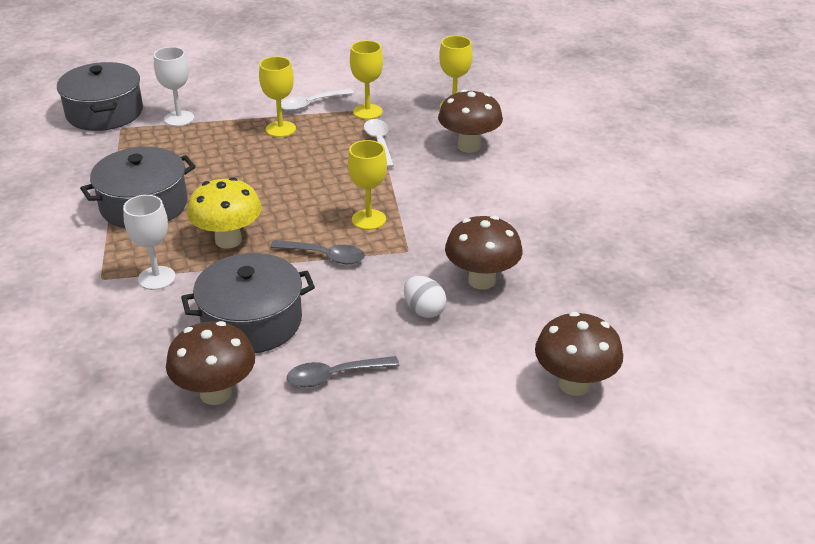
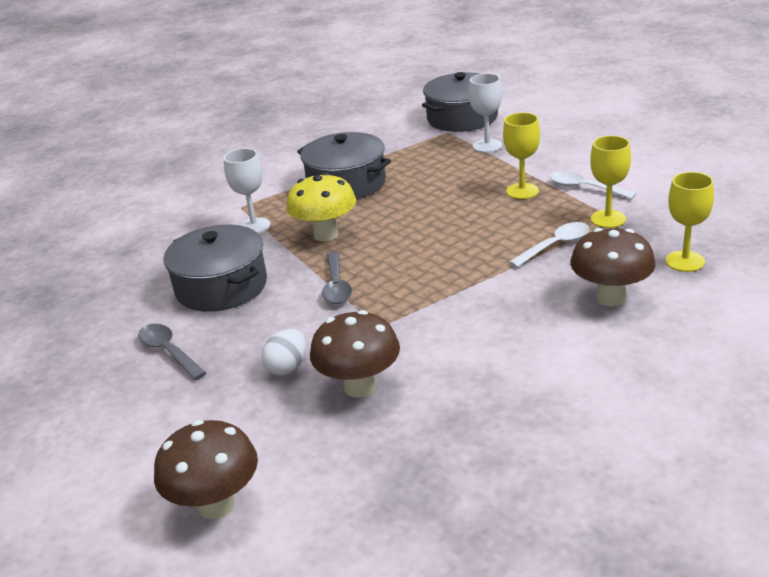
camera: 70 degrees right, 5 degrees down
(216, 393) = (125, 305): brown mushroom -> none
(368, 219) = (413, 287): yellow goblet -> none

